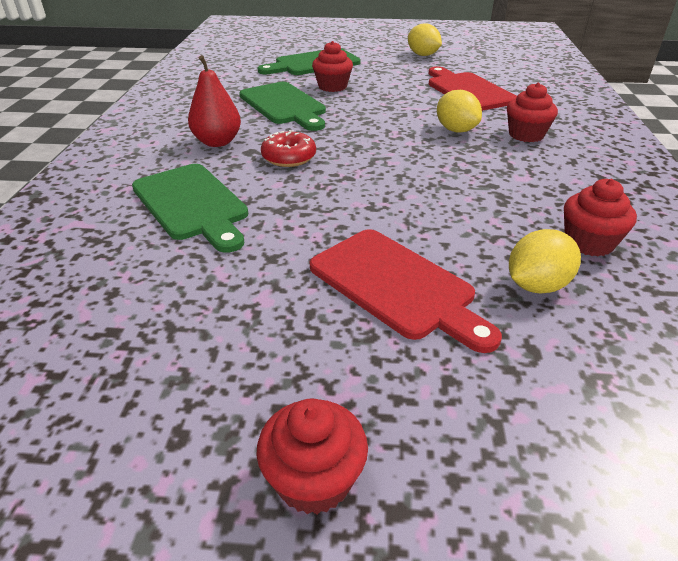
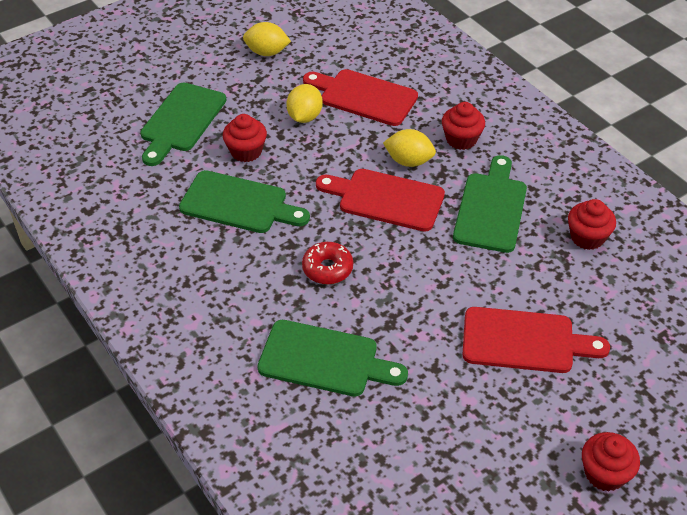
camera: 40 degrees left, 10 degrees up
(217, 142) = (249, 285): red pear -> none
(402, 141) = (386, 199): none -> red cutting board
(497, 181) = (491, 208): none -> green cutting board
(536, 285) = (590, 291): yellow lemon -> yellow lemon (304, 117)

